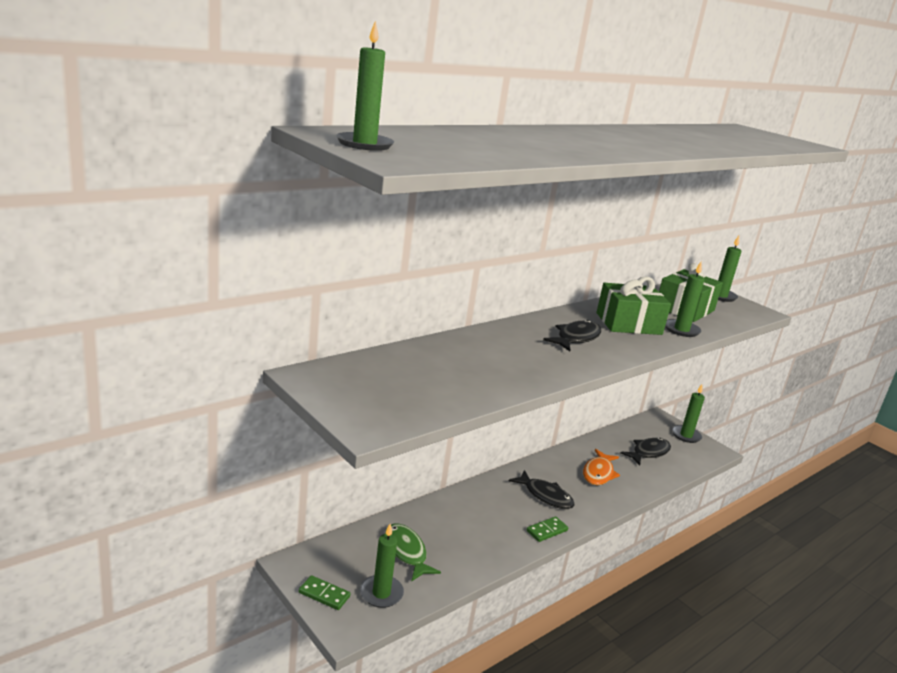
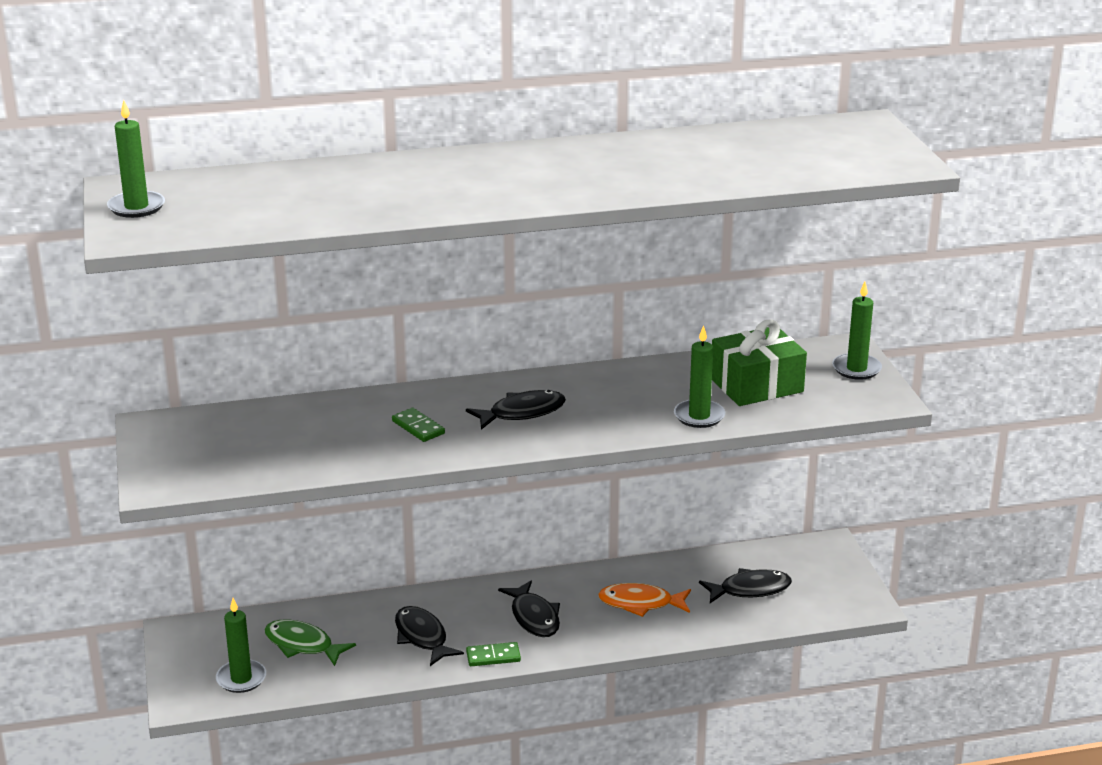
camera: 30 degrees right, 5 degrees up
(324, 594) = (183, 667): green domino -> green domino (418, 427)
(406, 552) = (302, 645): green fish -> green fish turned 60 degrees counterclockwise
(486, 526) = (422, 637): none -> black fish
(598, 473) = (640, 603): orange fish -> orange fish turned 45 degrees clockwise
(628, 323) = (630, 399): green gift -> none
(686, 435) = (843, 576): green candle -> none

